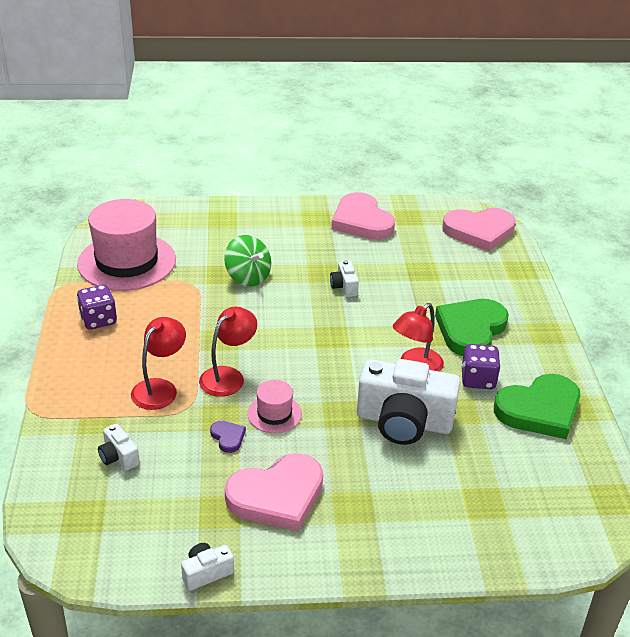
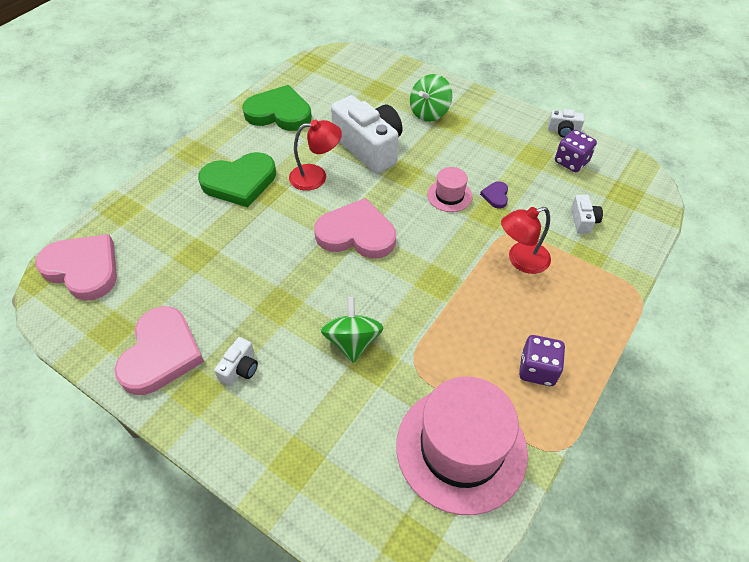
camera: 140 degrees left, 15 degrees up
(228, 376) = (459, 242): red lamp -> none
(277, 496) = (492, 147): pink heart -> pink heart (356, 234)
(344, 287) = (280, 276): white camera -> white camera (240, 368)
(391, 503) = (429, 112): none -> green spinning top
(478, 379) = (288, 147): purple dice -> purple dice (571, 162)

